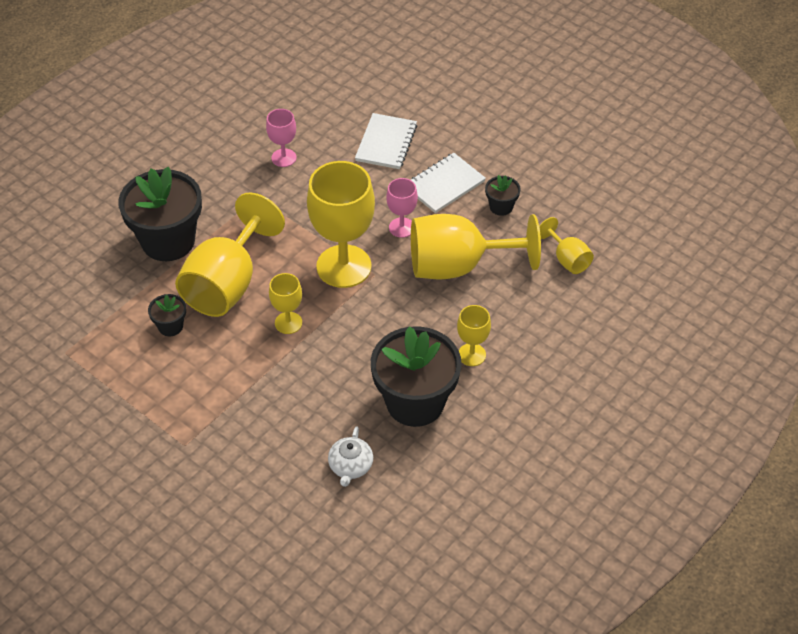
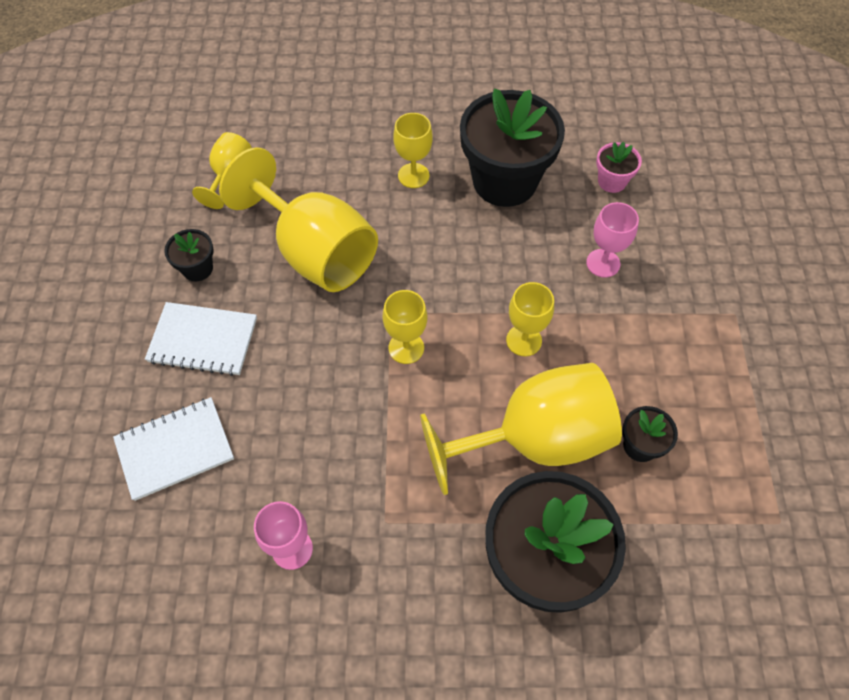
camera: 130 degrees left, 10 degrees up
(344, 266) = (406, 348): yellow goblet -> yellow goblet, size x0.49
(350, 466) = (612, 181): white teapot -> pink flower pot
(401, 227) = (303, 335): pink goblet -> pink goblet (603, 263)

